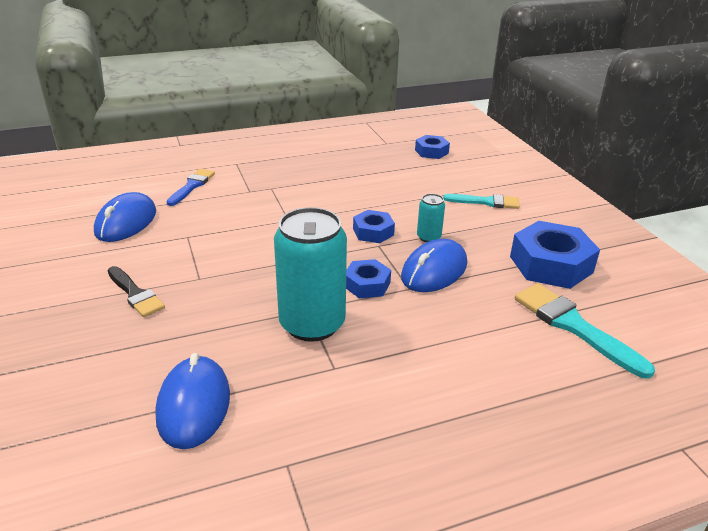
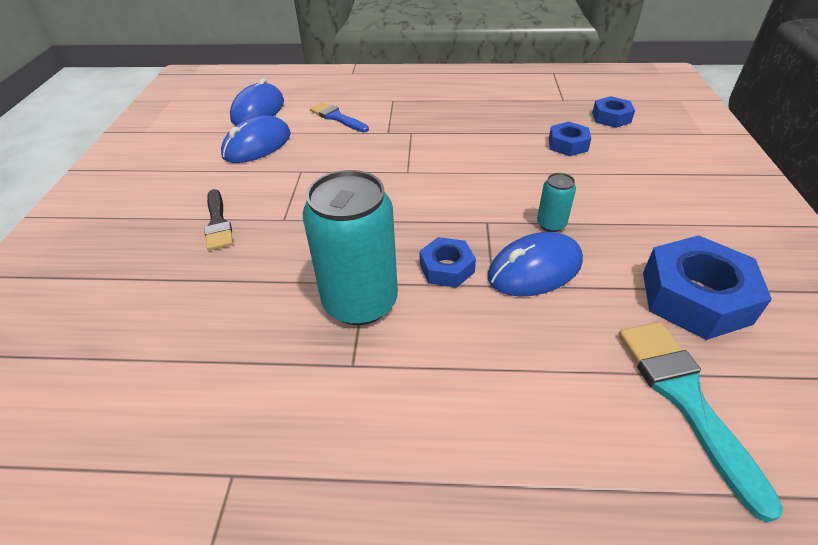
camera: 25 degrees right, 10 degrees up
(192, 186) = (337, 117): blue brush -> blue brush turned 90 degrees counterclockwise
(194, 405) = (190, 365): blue mouse -> blue mouse (258, 110)
(373, 232) = (489, 204): blue nut -> blue nut (567, 144)
(486, 202) = (647, 192): turquoise brush -> none

